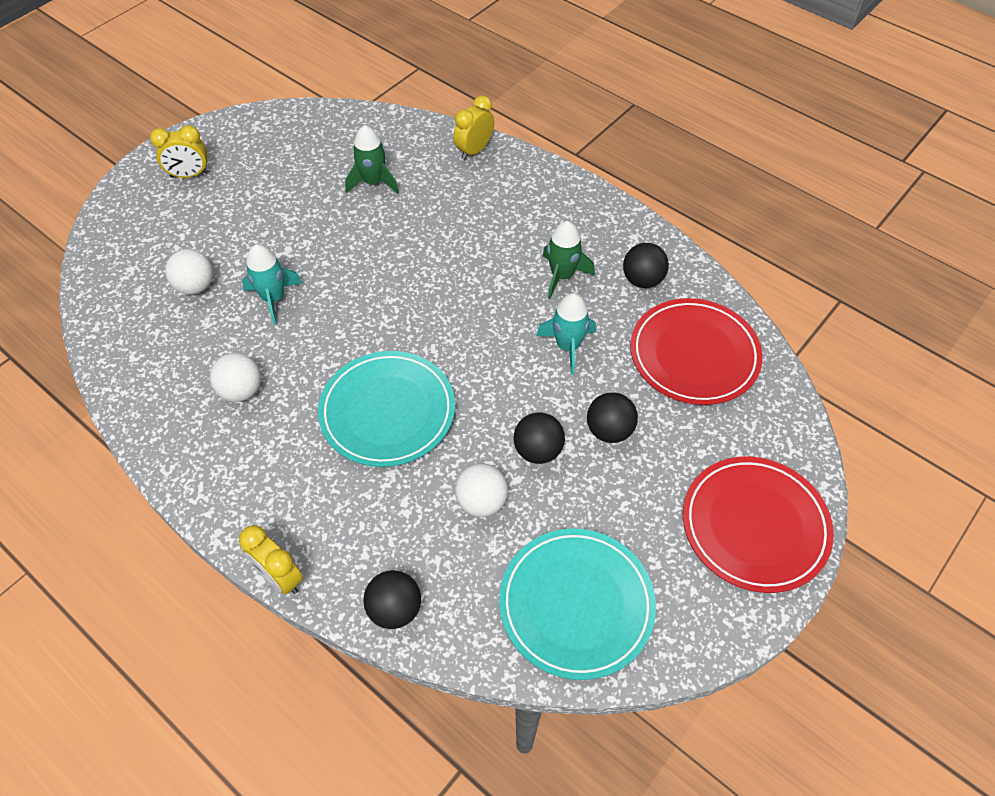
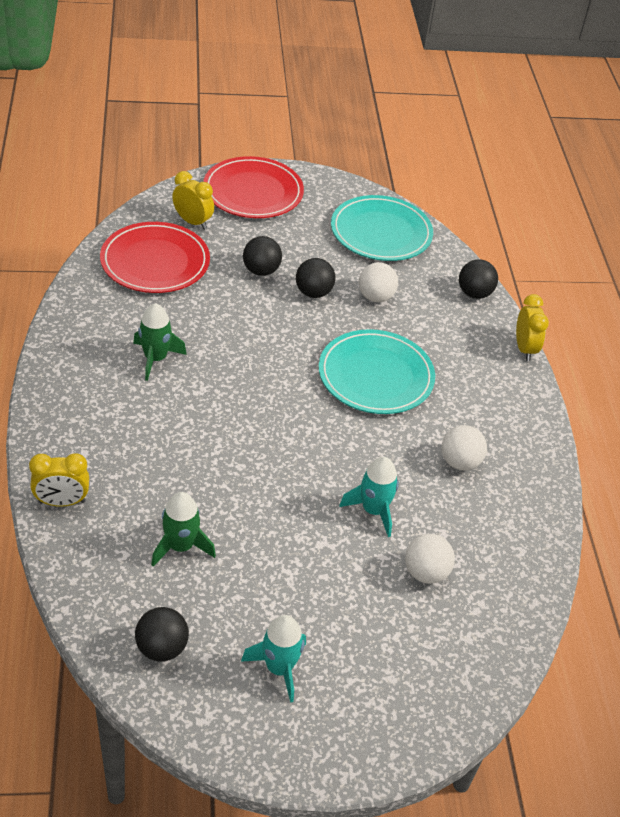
camera: 140 degrees left, 10 degrees down
(189, 175) = (330, 706): yellow clock -> yellow clock (193, 222)
(568, 346) = (218, 321): turquoise rocket -> turquoise rocket (279, 668)
(642, 280) = (112, 315): black ball -> black ball (161, 648)

